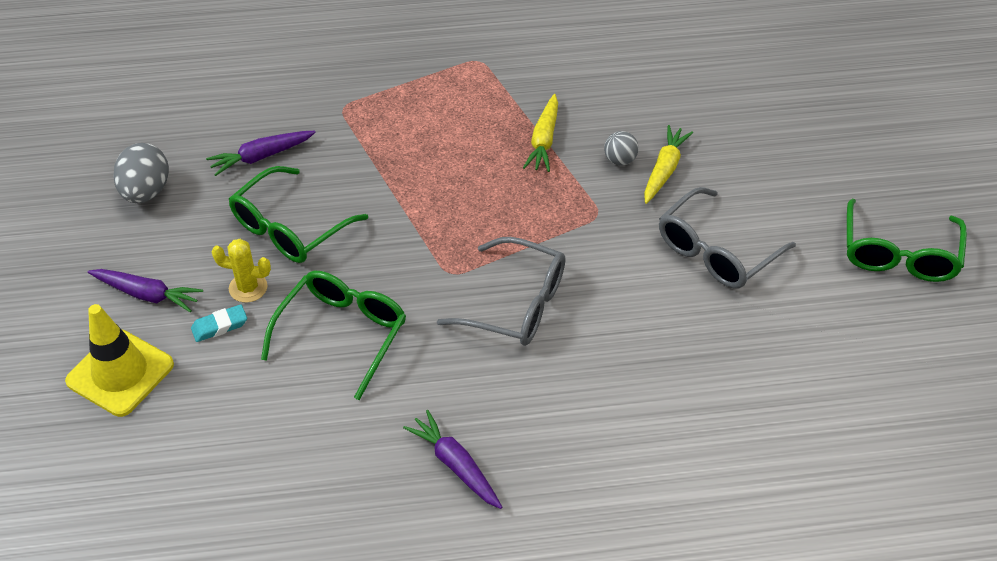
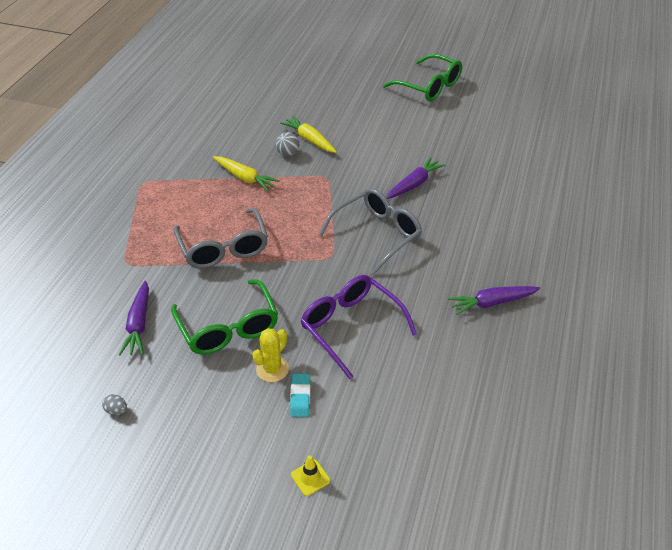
camera: 65 degrees left, 5 degrees down
(120, 373) = (310, 477): yellow traffic cone -> yellow traffic cone, size x0.42
(146, 192) = (116, 410): grey egg -> grey egg, size x0.40
(147, 294) = (236, 438): purple carrot -> purple carrot (414, 184)
(343, 333) = (350, 326): green glasses -> purple glasses
(716, 252) = (387, 143): grey glasses -> grey glasses (224, 248)

